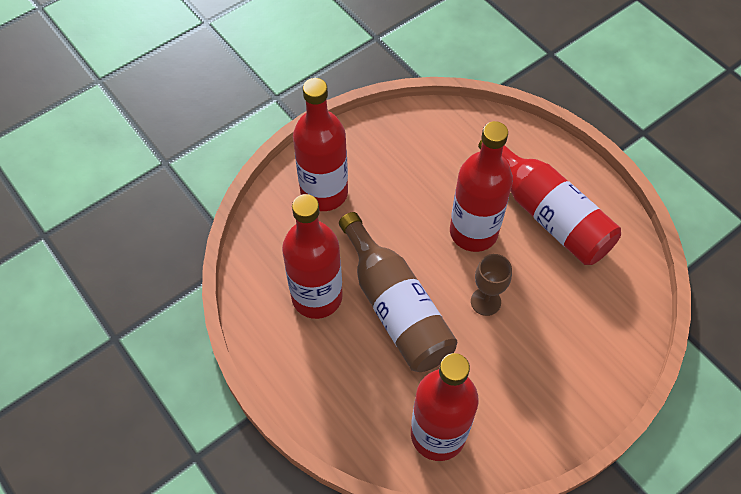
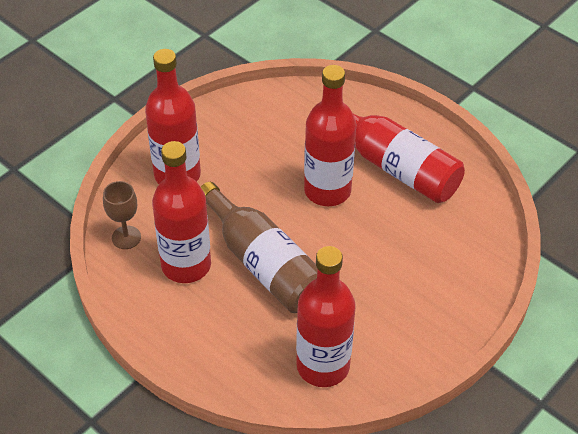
camera: 10 degrees left, 10 degrees down
(485, 301) = (349, 248): brown goblet -> brown goblet (126, 237)

